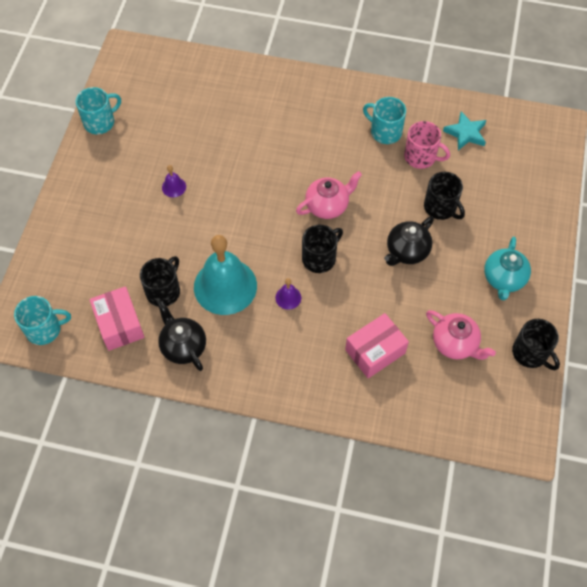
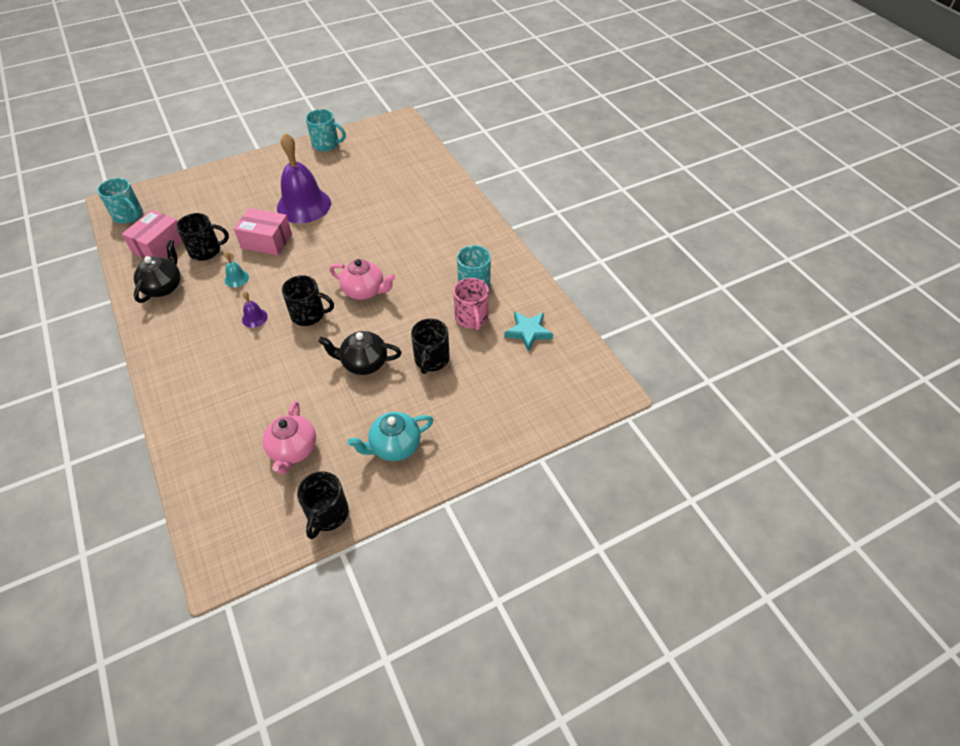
camera: 50 degrees right, 10 degrees down
(174, 187) = (304, 205): purple bell -> purple bell, size x2.46
(225, 286) = (236, 278): turquoise bell -> turquoise bell, size x0.41
(375, 351) = (242, 399): pink box -> pink box (266, 241)

